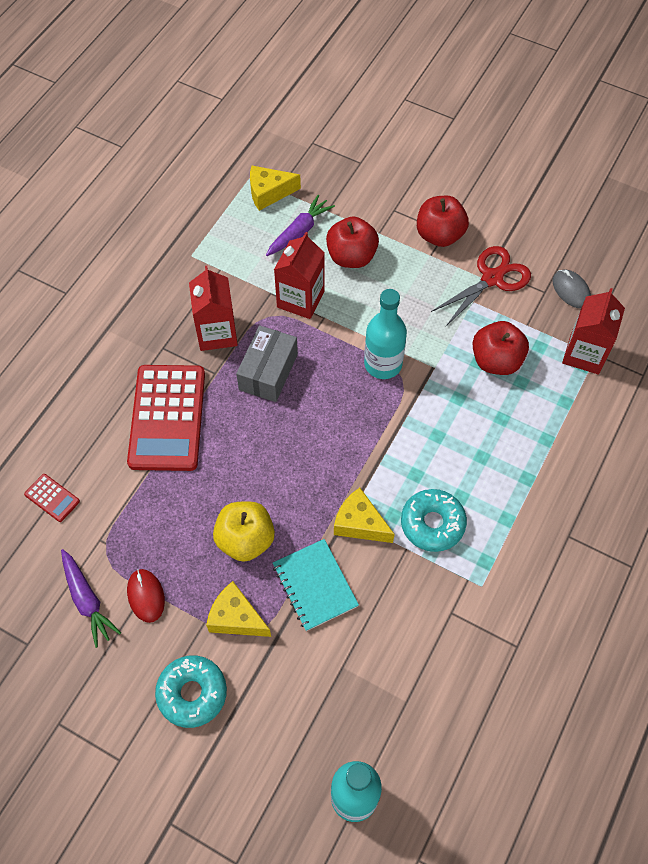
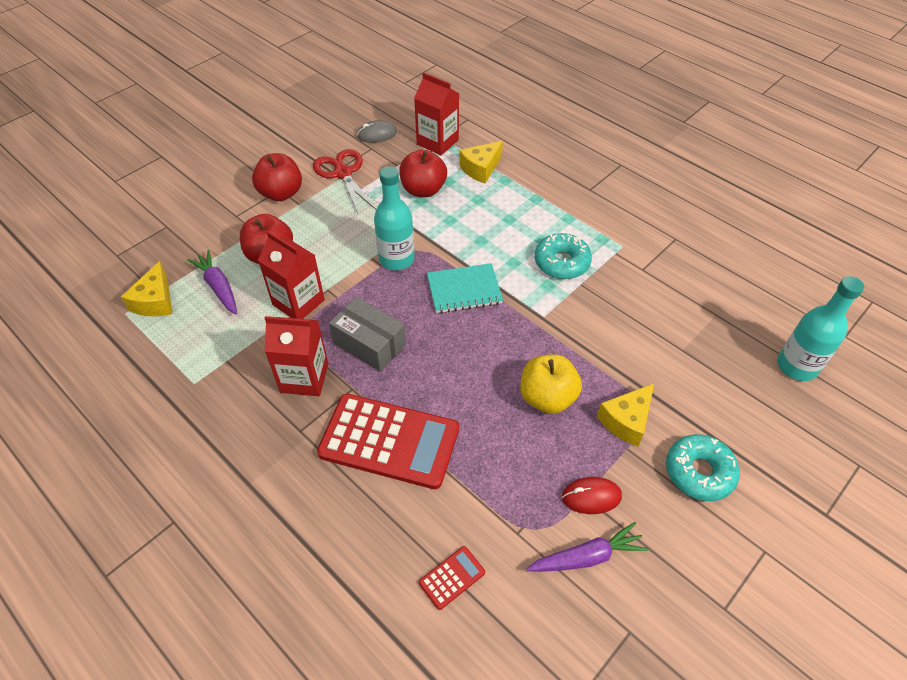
camera: 75 degrees left, 10 degrees down
(315, 585) = (604, 353): turquoise notebook -> turquoise notebook (464, 290)
(360, 523) = (550, 309): yellow cheese -> yellow cheese (481, 169)

